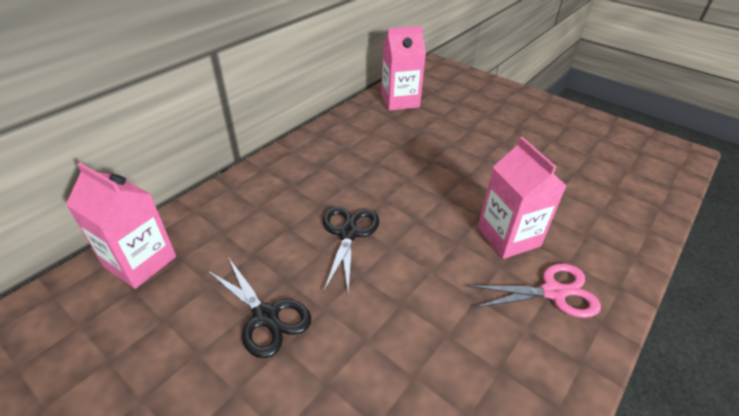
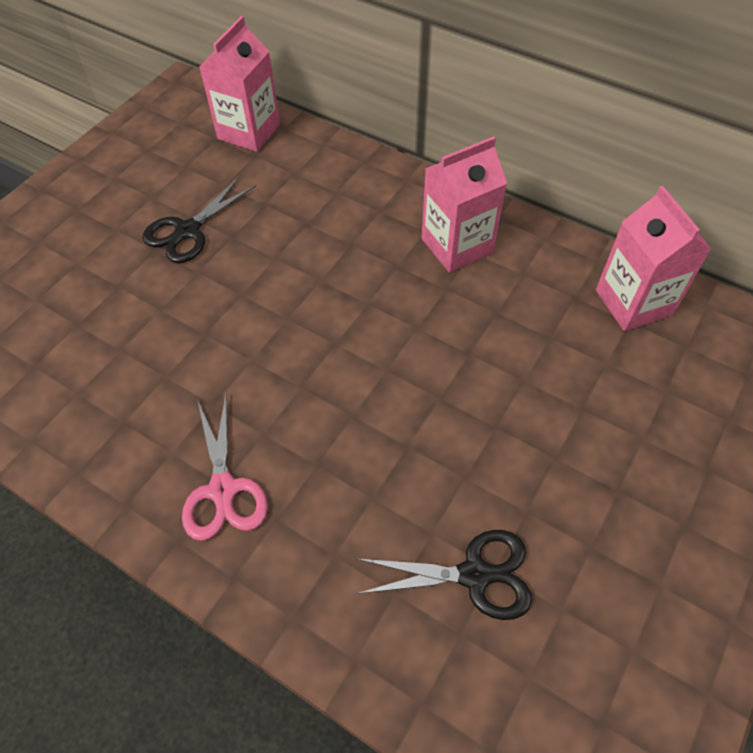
camera: 85 degrees right, 15 degrees up
(348, 234) = (303, 276): black scissors -> black scissors (474, 575)
(508, 237) = (317, 446): pink carton -> pink carton (457, 246)

